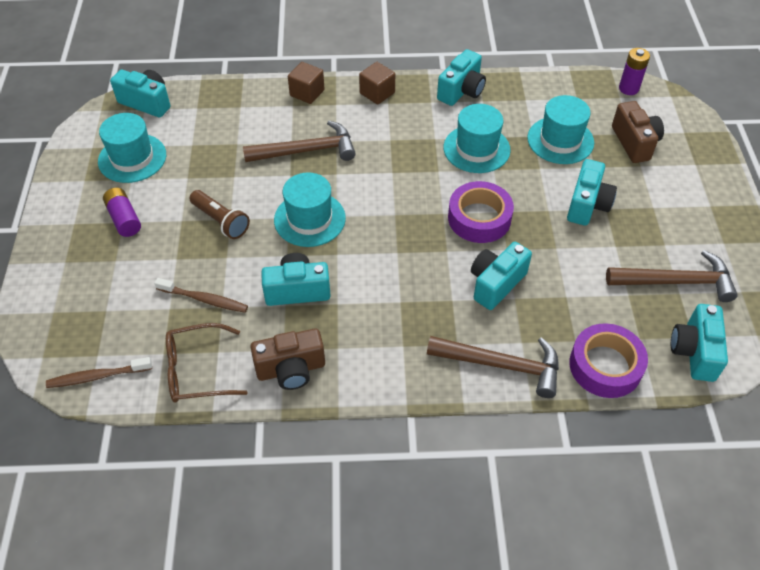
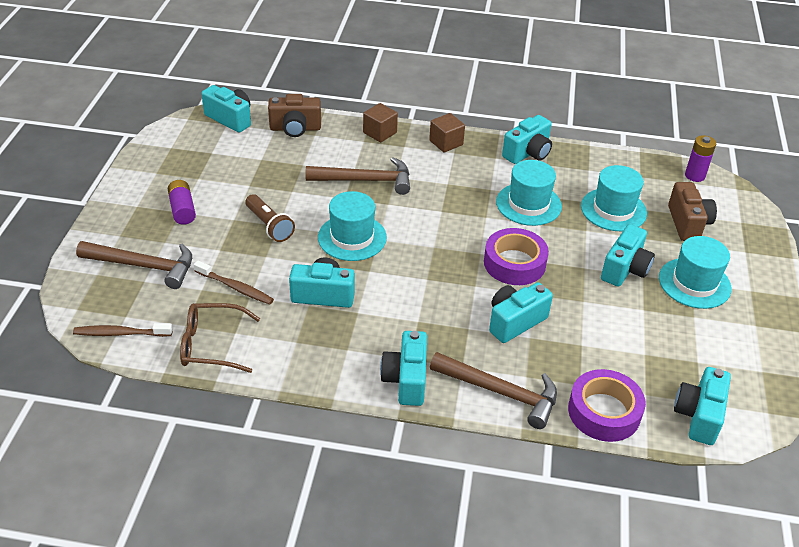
camera: 10 degrees right, 10 degrees down
(132, 158) = (204, 161): turquoise hat -> turquoise hat (694, 283)
(291, 369) = (298, 359): brown camera -> brown camera (295, 128)
(405, 370) = (406, 380): none -> turquoise camera
(676, 282) = (697, 351): brown hammer -> brown hammer (143, 266)

